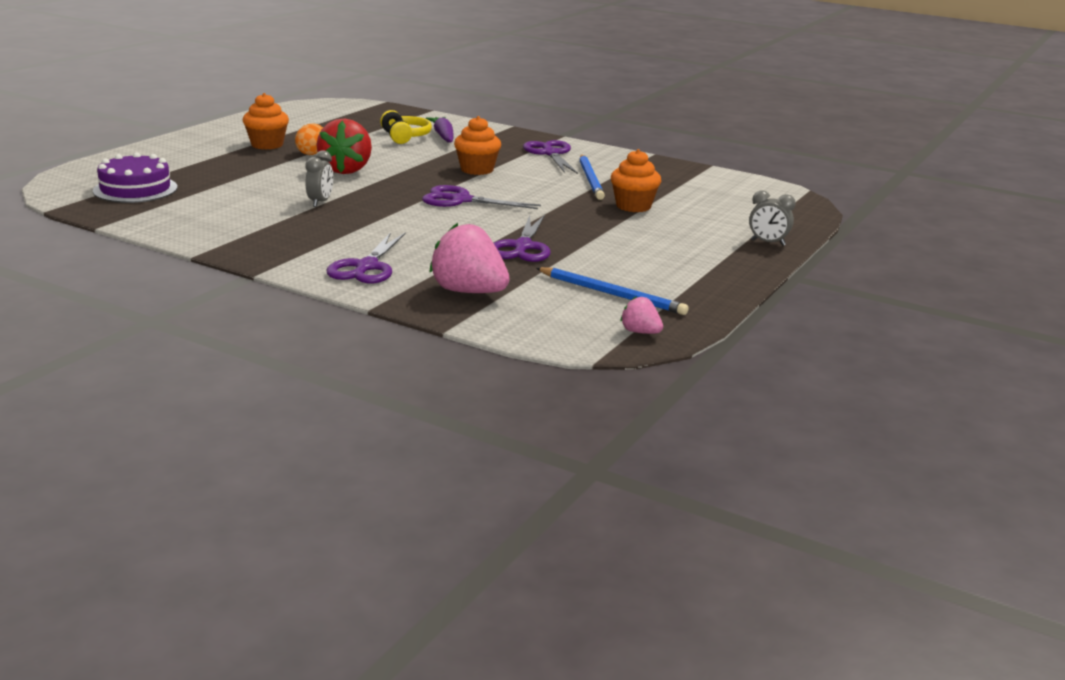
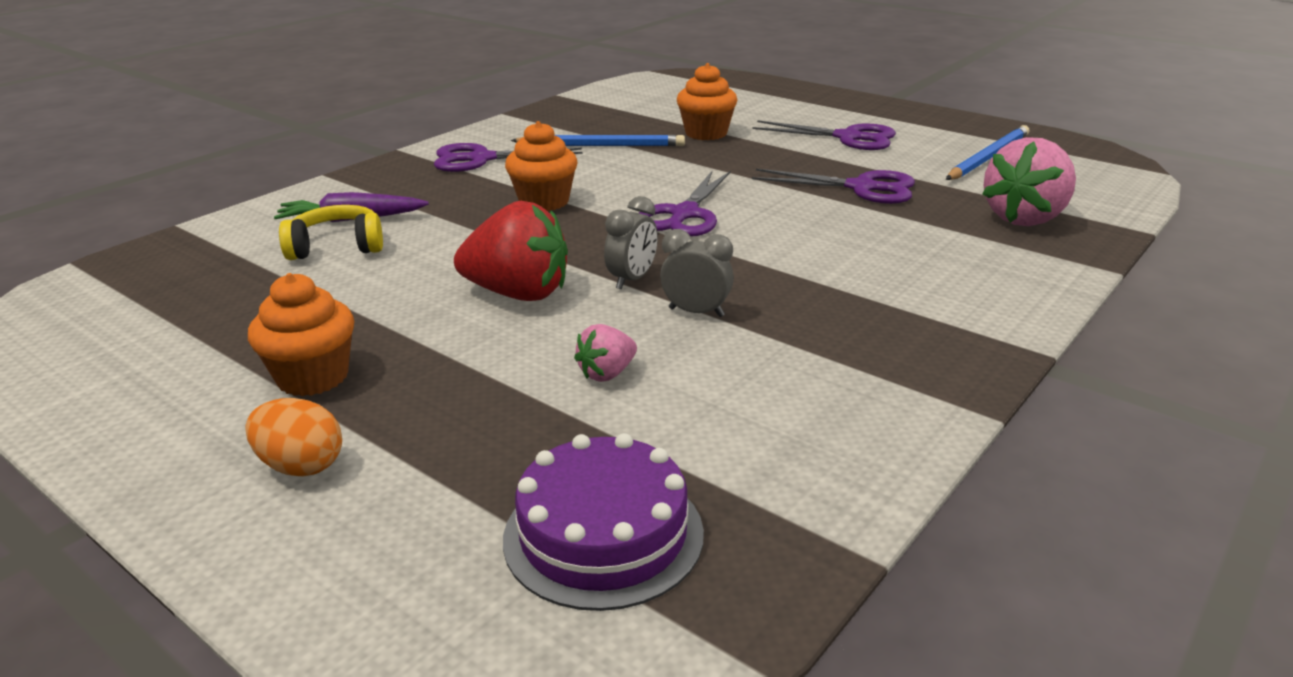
camera: 80 degrees left, 5 degrees up
(312, 153) = (400, 326): orange egg -> orange egg (301, 466)
(366, 267) = (975, 274): purple scissors -> purple scissors (848, 137)
(640, 332) = (1079, 153): pink strawberry -> pink strawberry (607, 373)
(768, 243) = (813, 95): grey clock -> grey clock (632, 279)

